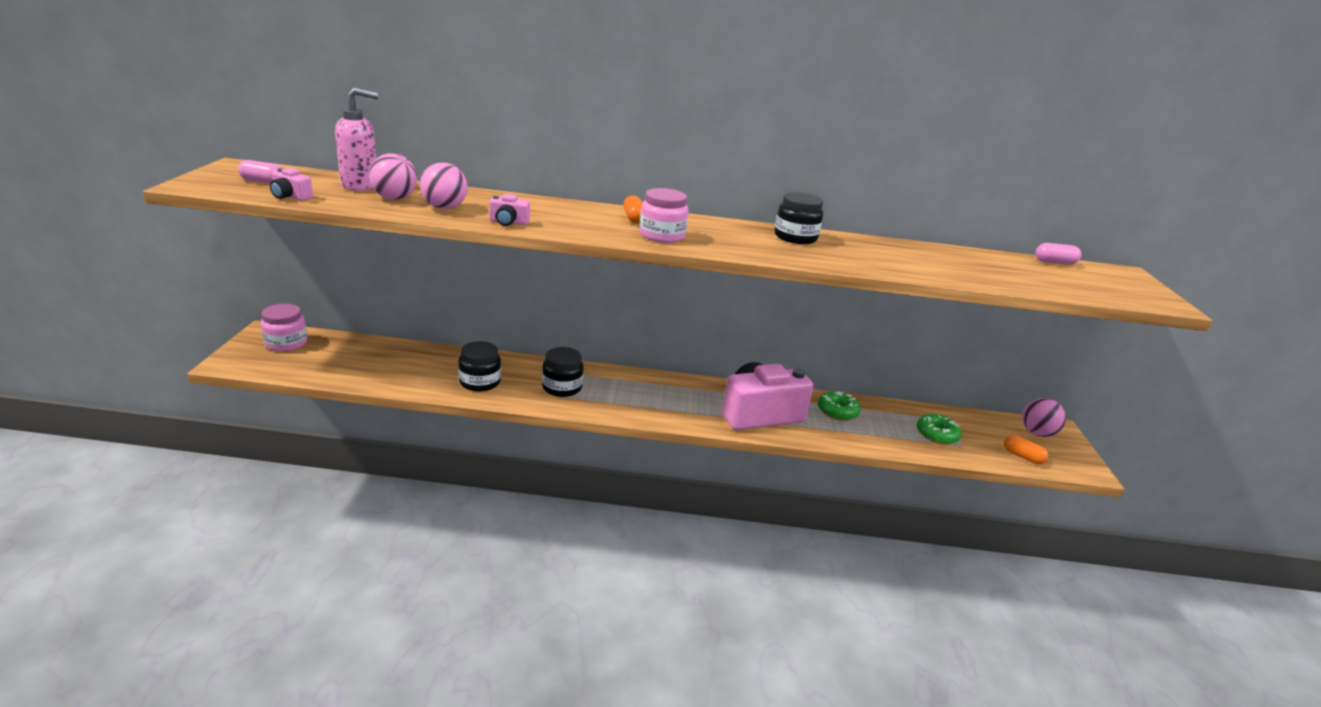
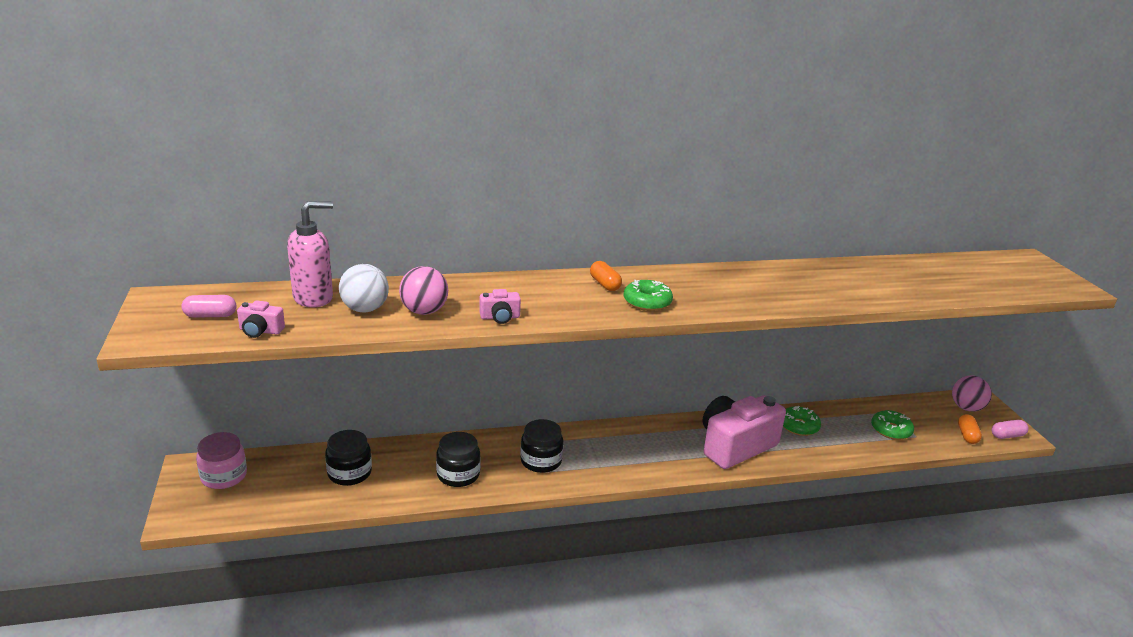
camera: 15 degrees left, 0 degrees up
(394, 198) = (365, 309): pink ball -> white ball
(662, 236) = (647, 302): pink jar -> green donut
(795, 237) = (757, 277): black jar -> black jar (349, 473)
(1022, 456) = (967, 435): orange capsule -> orange capsule turned 75 degrees clockwise
(1054, 262) = (972, 258): pink capsule -> pink capsule (1007, 436)

